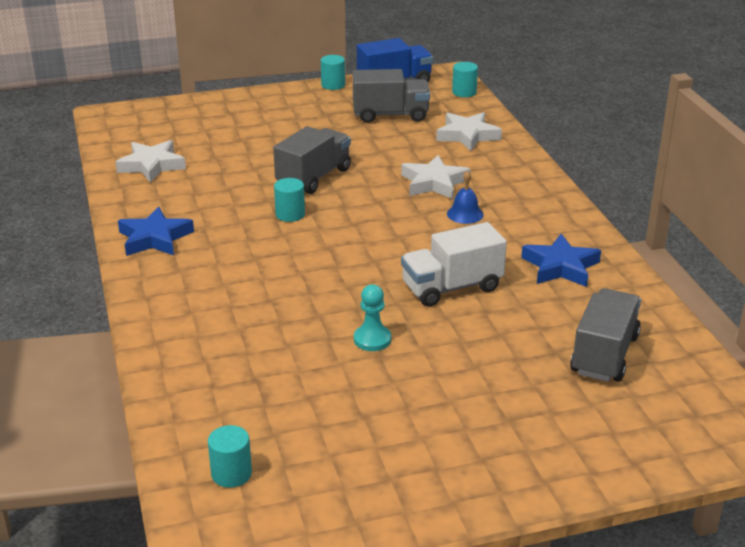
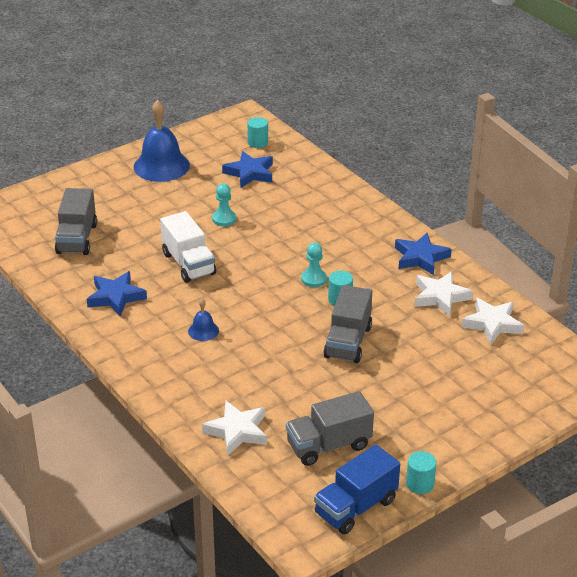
camera: 160 degrees right, 5 degrees up
(287, 410) = (249, 173): none -> blue star
(303, 240) = (314, 279): none -> turquoise pawn
(431, 462) = (161, 166): none -> blue bell
(434, 183) = (243, 359): white star -> white star (440, 297)
(452, 287) = (188, 264): white truck -> white truck turned 105 degrees clockwise
(464, 92) = (269, 507): turquoise cylinder -> none

